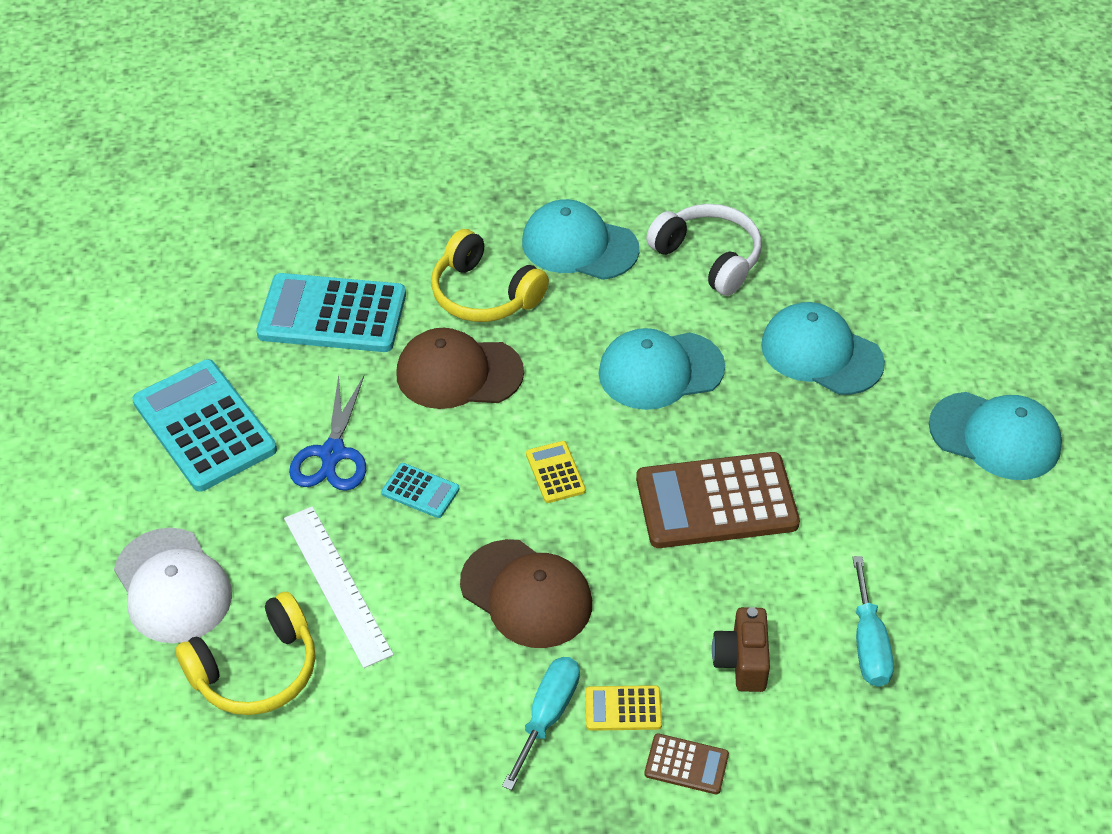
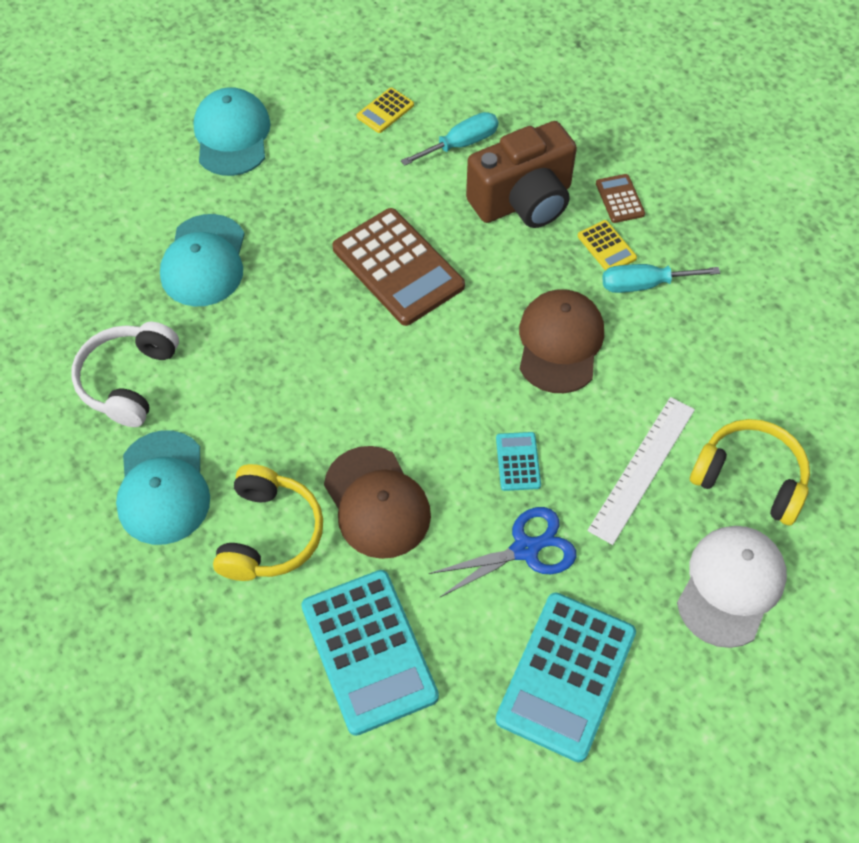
camera: 120 degrees left, 10 degrees up
(555, 472) = (437, 379): yellow calculator -> yellow calculator (385, 111)
(660, 370) = (286, 357): turquoise cap -> none
(742, 661) = (523, 201): brown camera -> brown camera, size x1.89

